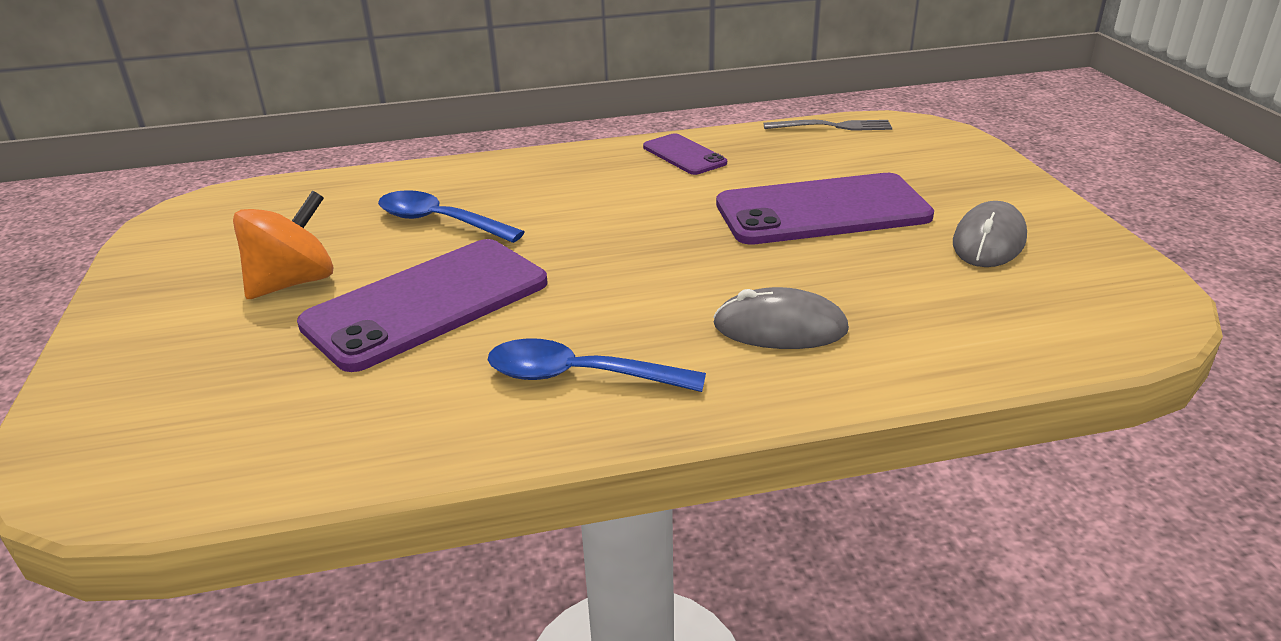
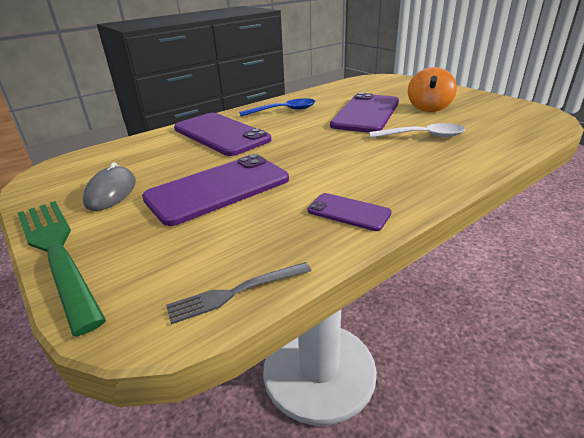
camera: 155 degrees right, 0 degrees up
(439, 222) = (423, 136): blue spoon -> white spoon
(780, 327) = (221, 134): grey mouse -> purple phone
(1020, 182) = (57, 252): none -> green fork

